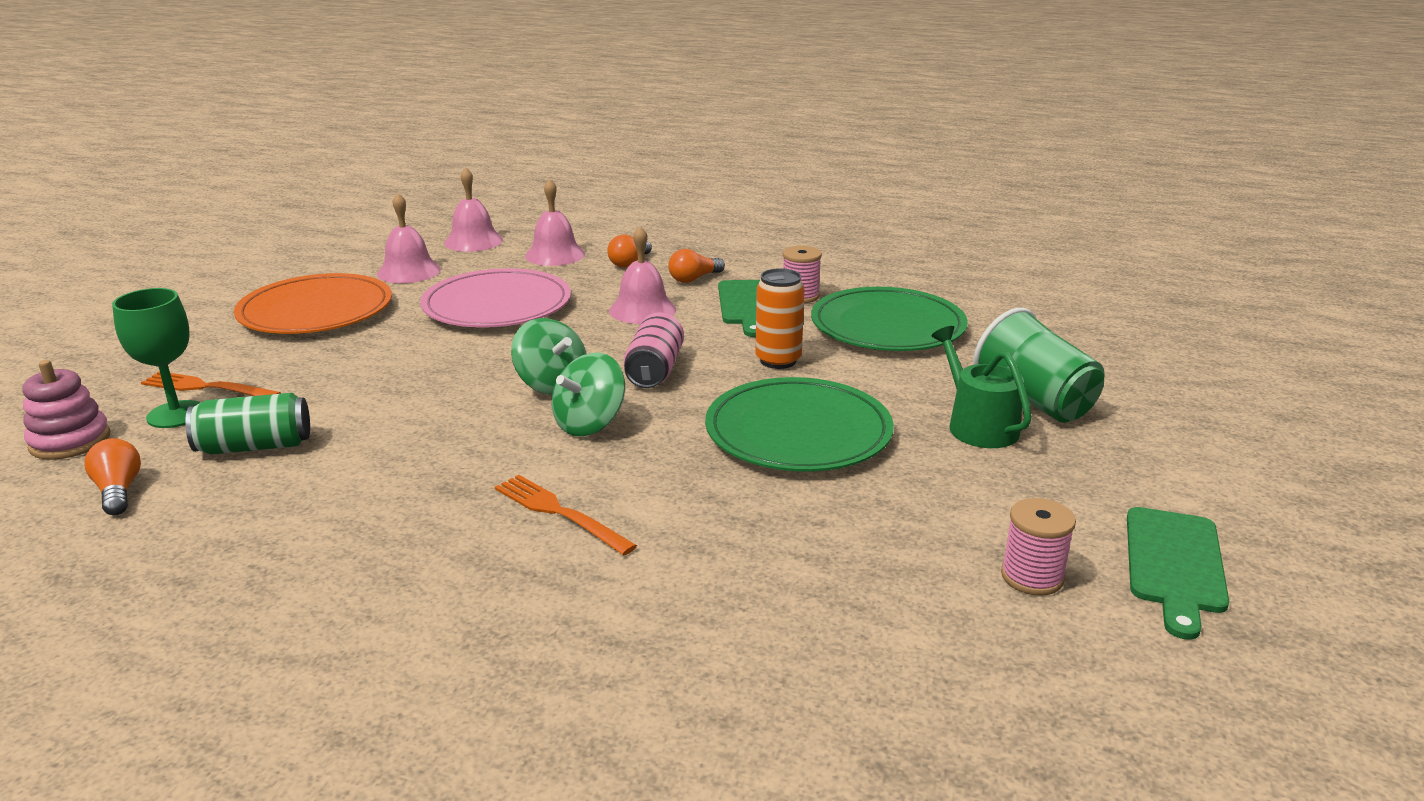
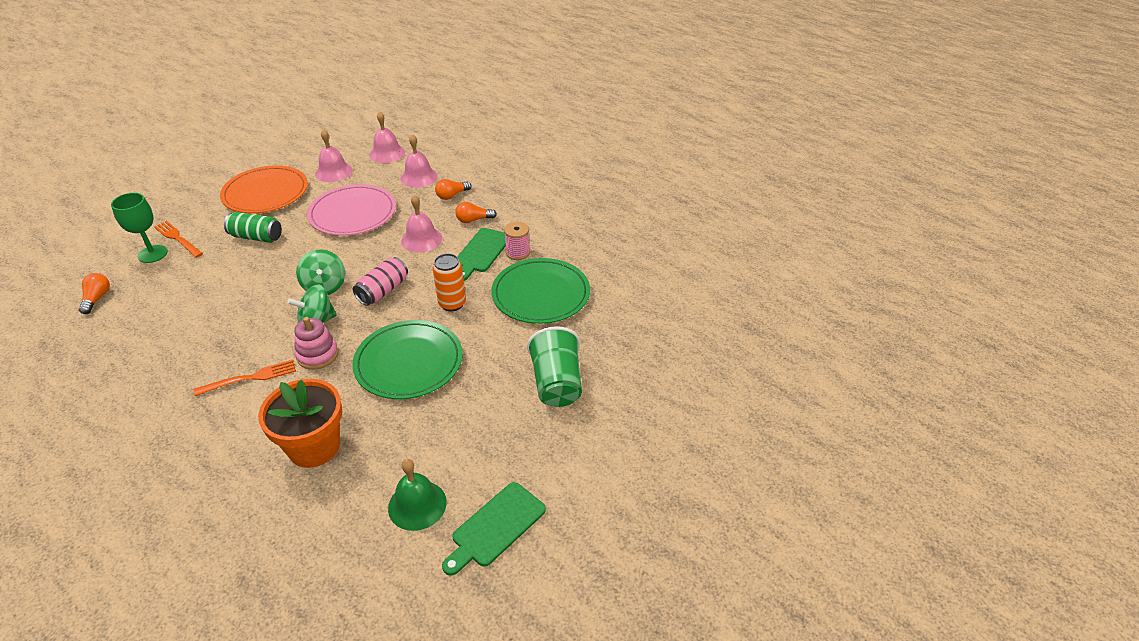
camera: 25 degrees right, 15 degrees up
(70, 441) = (101, 259): pink stacking toy -> pink stacking toy (317, 355)
(255, 446) = (167, 287): green can -> green can (256, 237)
(558, 512) = (251, 378): orange fork -> orange fork turned 90 degrees clockwise
(778, 561) = (314, 447): none -> orange flower pot
(978, 425) = (505, 391): green watering can -> none
(1032, 577) = (417, 505): pink spool -> green bell

